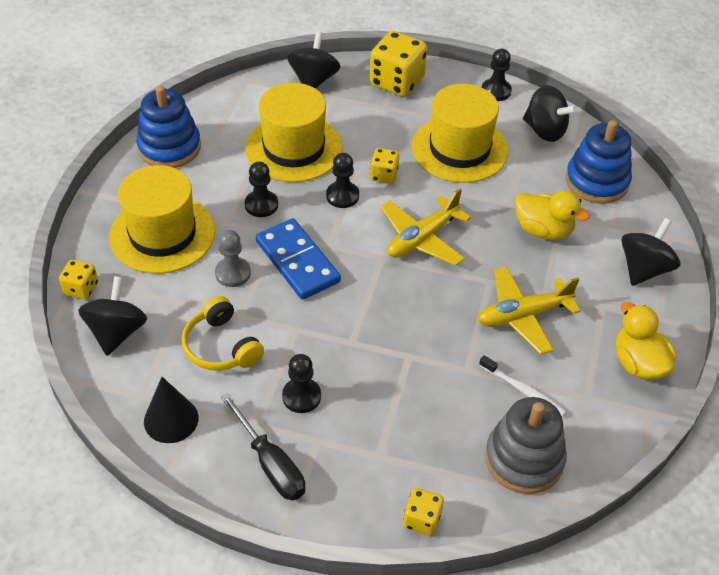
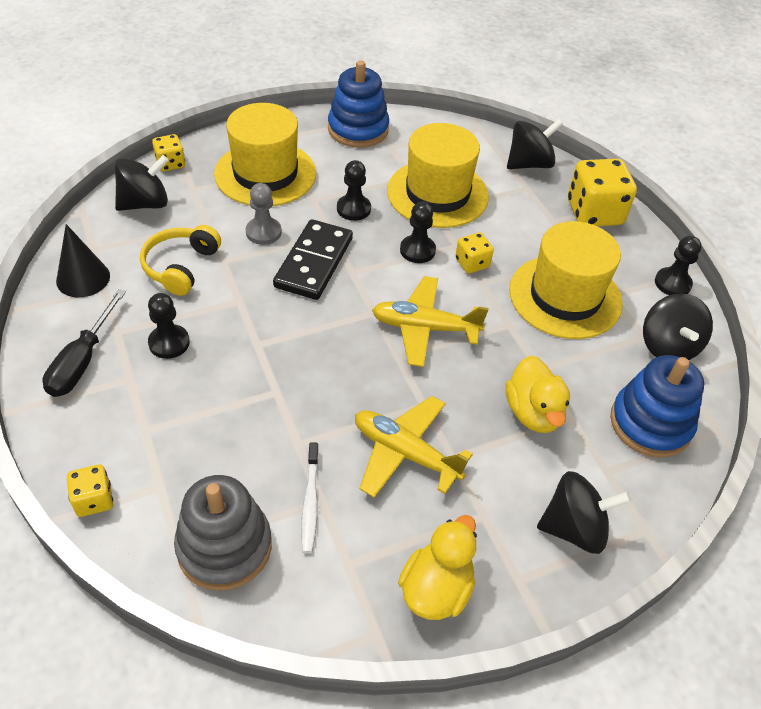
camera: 50 degrees right, 0 degrees up
(297, 262) = (313, 262): blue domino -> black domino

